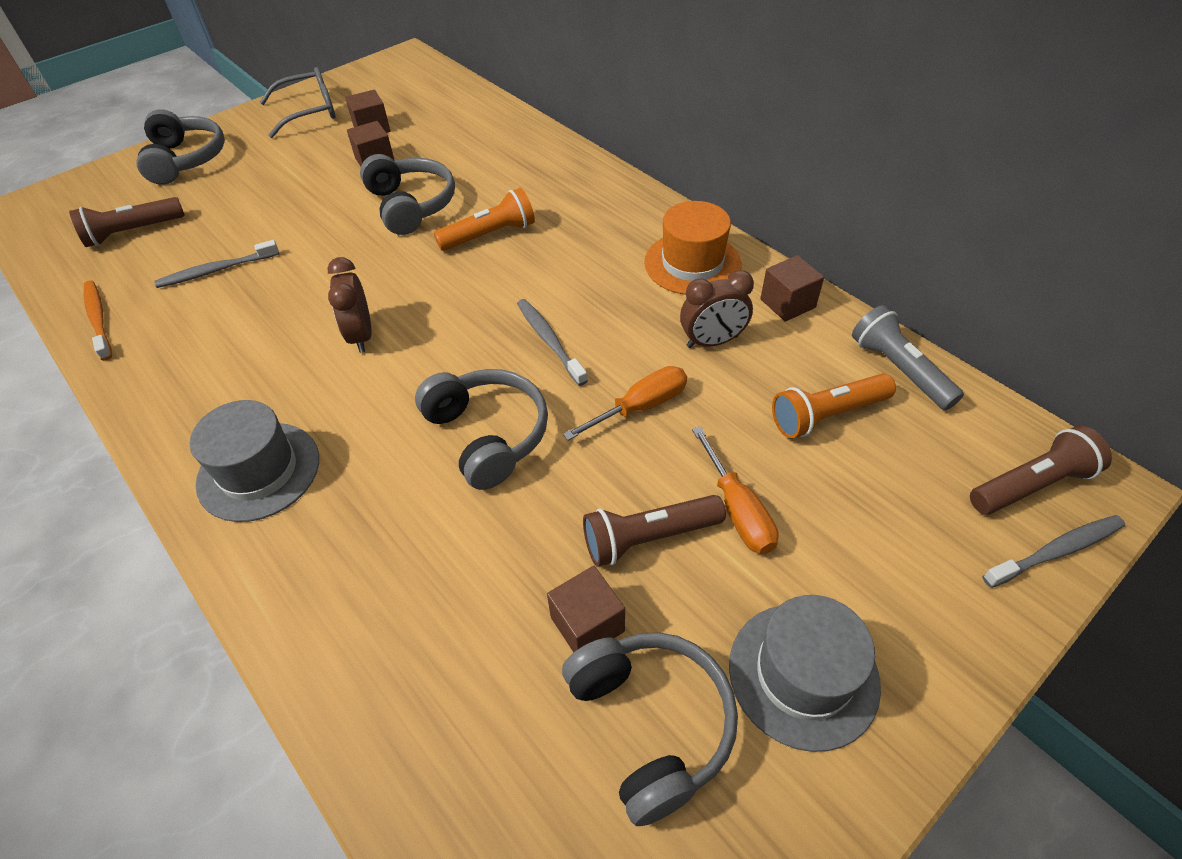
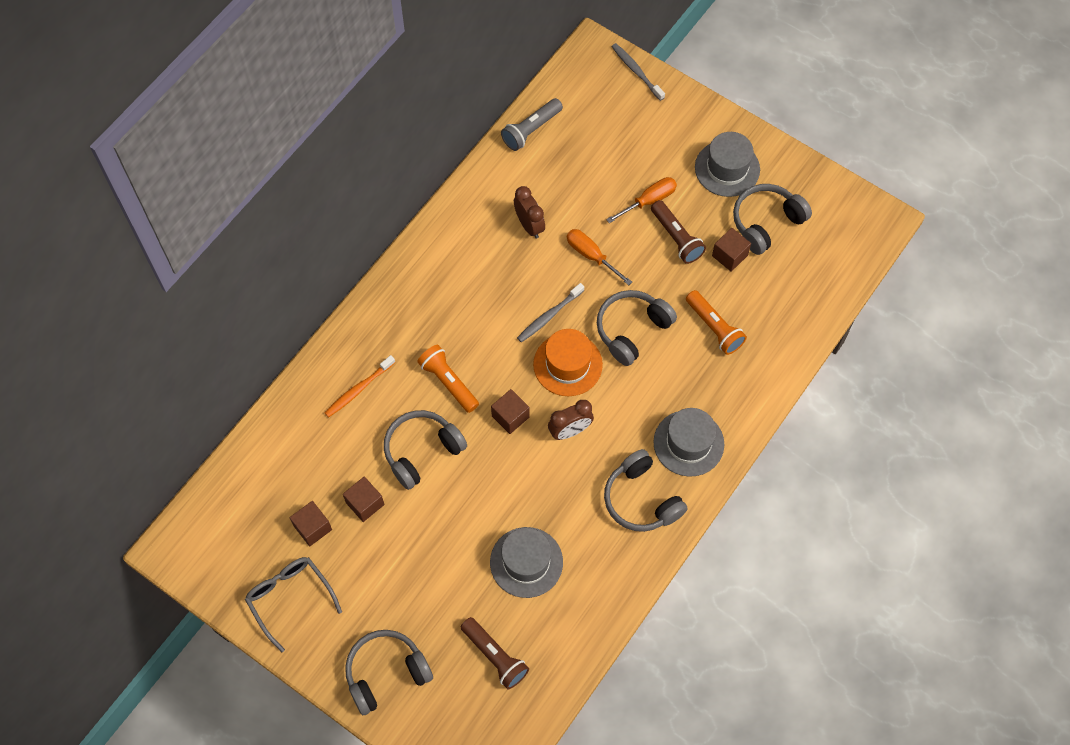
camera: 105 degrees left, 15 degrees up
(98, 319) = (595, 618): orange toothbrush -> orange toothbrush (359, 389)
(213, 394) = (641, 499): none -> grey headphones
(217, 270) = (526, 562): grey toothbrush -> grey hat
(692, 263) = (456, 246): orange hat -> orange hat (567, 364)
(787, 303) = (485, 188): brown cube -> brown cube (510, 416)
(827, 415) = (575, 164): orange flashlight -> orange flashlight (714, 328)
(1031, 485) = (599, 77): brown flashlight -> none

